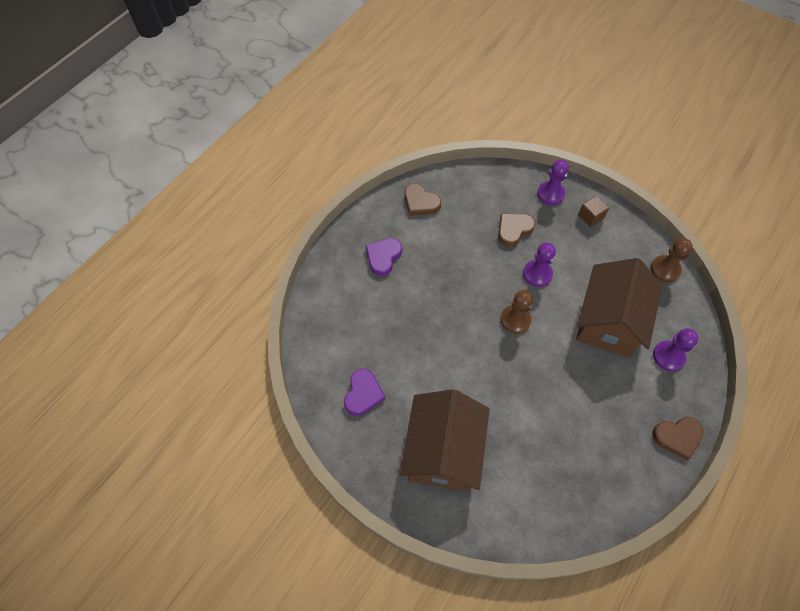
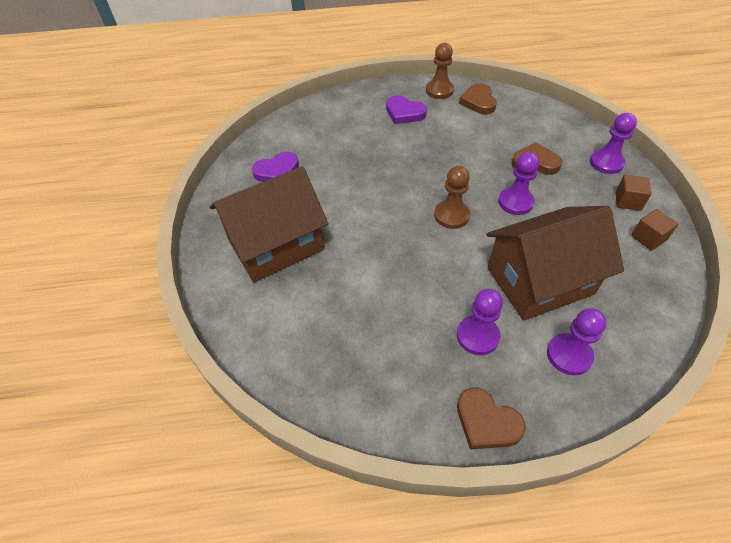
camera: 50 degrees right, 10 degrees down
(383, 257) = (404, 113): purple heart -> purple heart turned 135 degrees counterclockwise
(620, 391) = (477, 336): none -> purple pawn
(625, 237) = (648, 238): none -> brown cube
(665, 269) = (662, 291): brown pawn -> brown pawn (439, 90)

